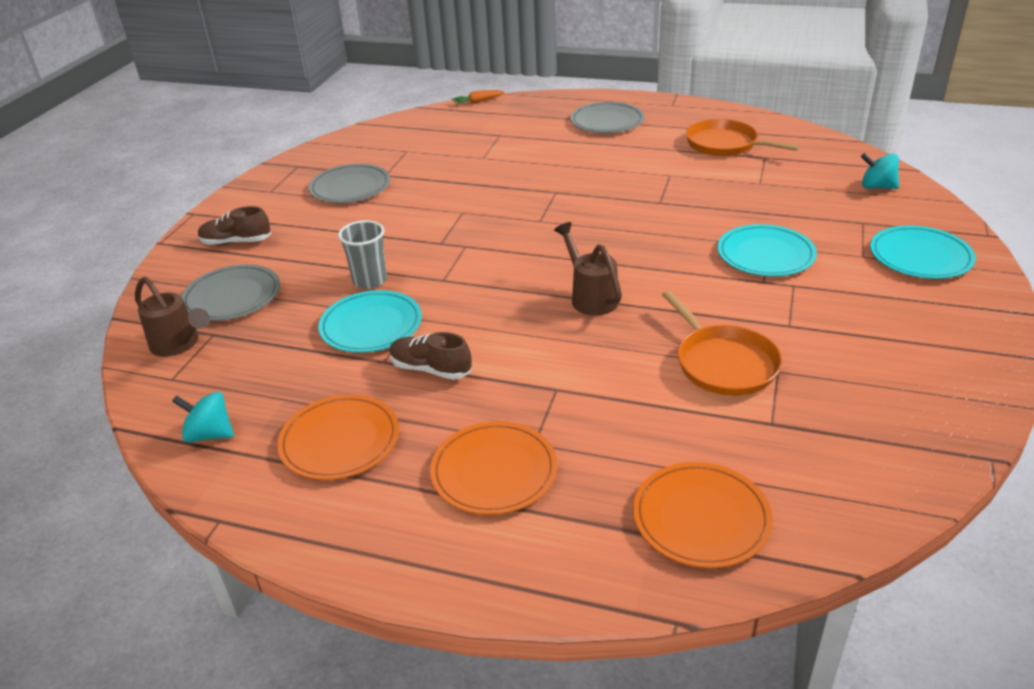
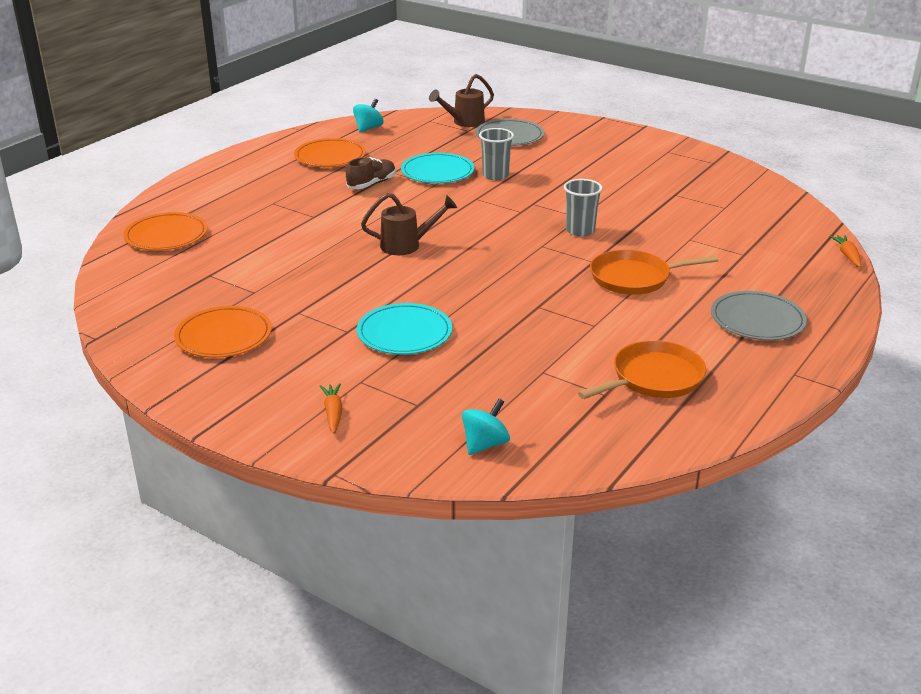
camera: 105 degrees right, 5 degrees down
(236, 242) = (586, 138): brown shoe -> none
(350, 187) = (657, 179): grey plate -> none
(494, 207) = (580, 230): none -> grey cup
(494, 471) = (262, 190): orange plate -> orange plate (223, 336)
(723, 363) = (282, 275): orange pan -> orange pan (634, 278)
(920, 256) = (333, 413): turquoise plate -> orange carrot

